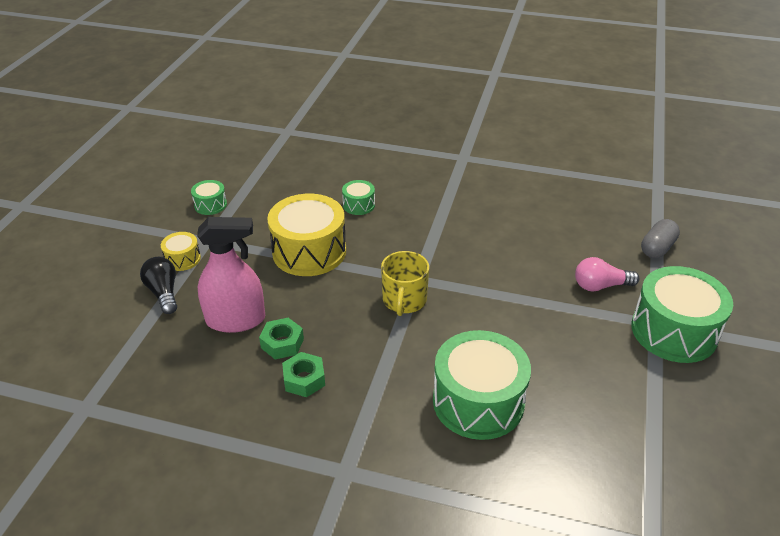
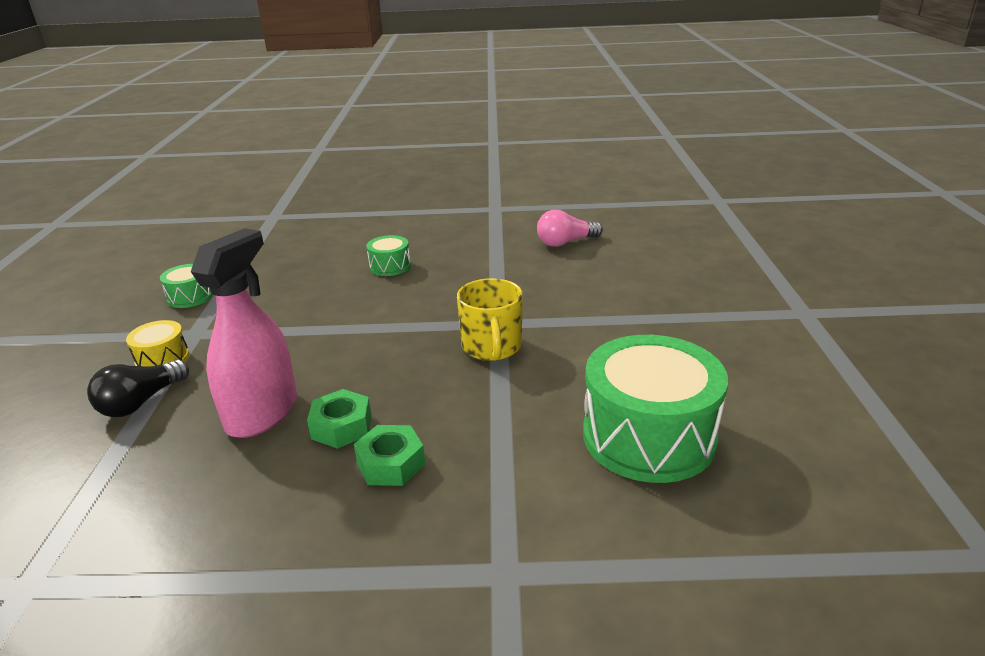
camera: 15 degrees left, 10 degrees down
(164, 293) = (141, 402): black light bulb -> black light bulb turned 105 degrees counterclockwise
(236, 320) = (262, 413): pink spray bottle -> pink spray bottle turned 45 degrees counterclockwise
(309, 251) = (343, 320): yellow drum -> none
(600, 286) = (718, 290): pink light bulb -> pink light bulb (565, 242)
(657, 248) = (755, 248): grey capsule -> none
(674, 331) = (829, 316): green drum -> none

